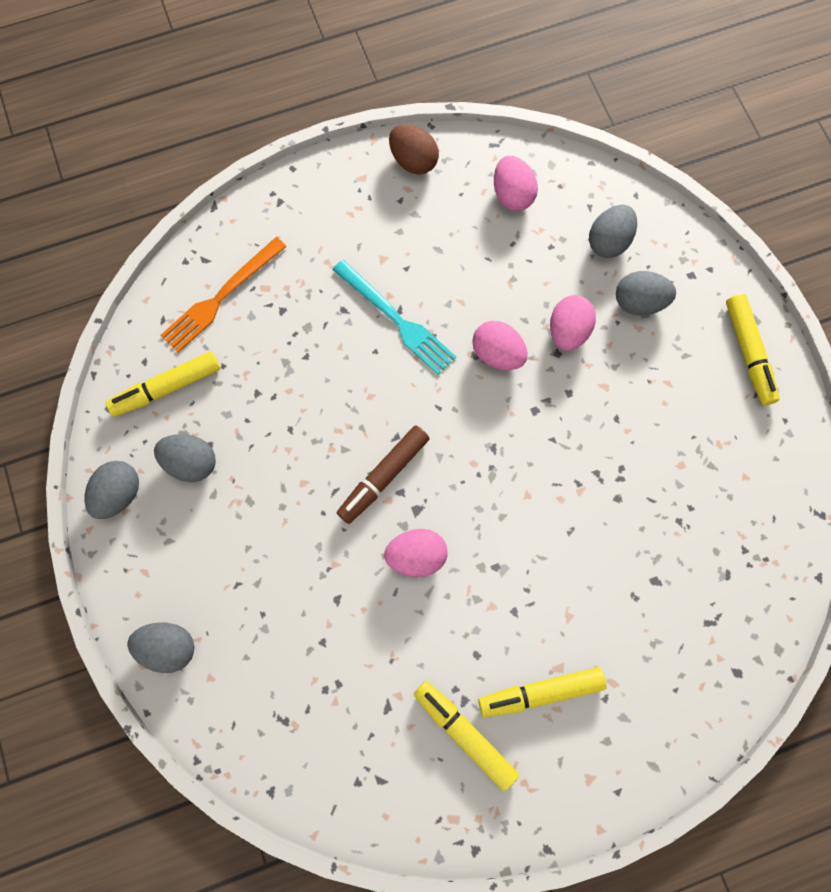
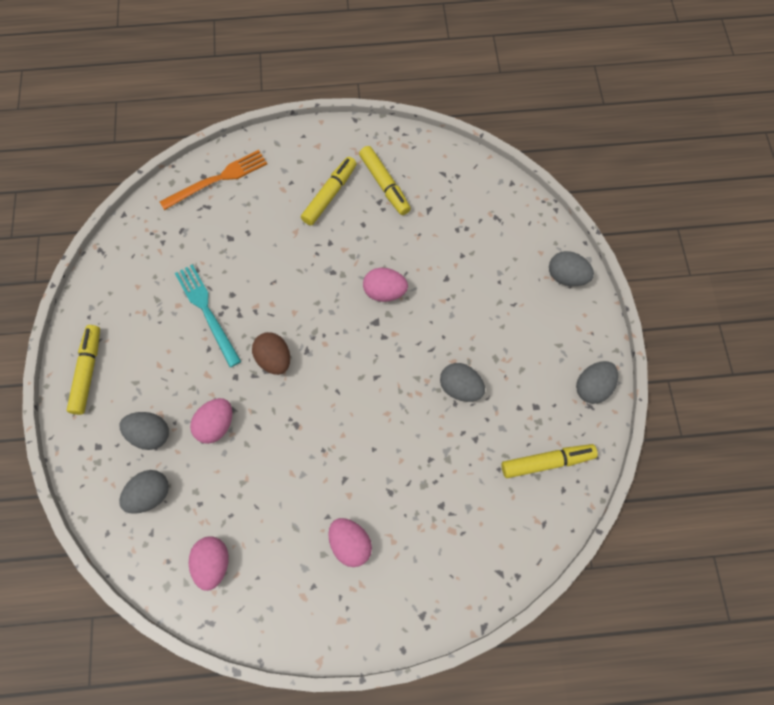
camera: 165 degrees left, 5 degrees down
(191, 463) = (535, 397): grey egg -> grey egg (460, 388)
(221, 297) = (491, 531): orange fork -> orange fork (218, 179)
(383, 477) = (393, 350): brown marker -> none
(396, 319) = (349, 472): turquoise fork -> turquoise fork (207, 311)
(413, 161) = (289, 625): brown egg -> brown egg (274, 359)
(497, 354) = (278, 421): pink egg -> pink egg (350, 544)
(540, 692) = (330, 195): yellow marker -> yellow marker turned 60 degrees counterclockwise

